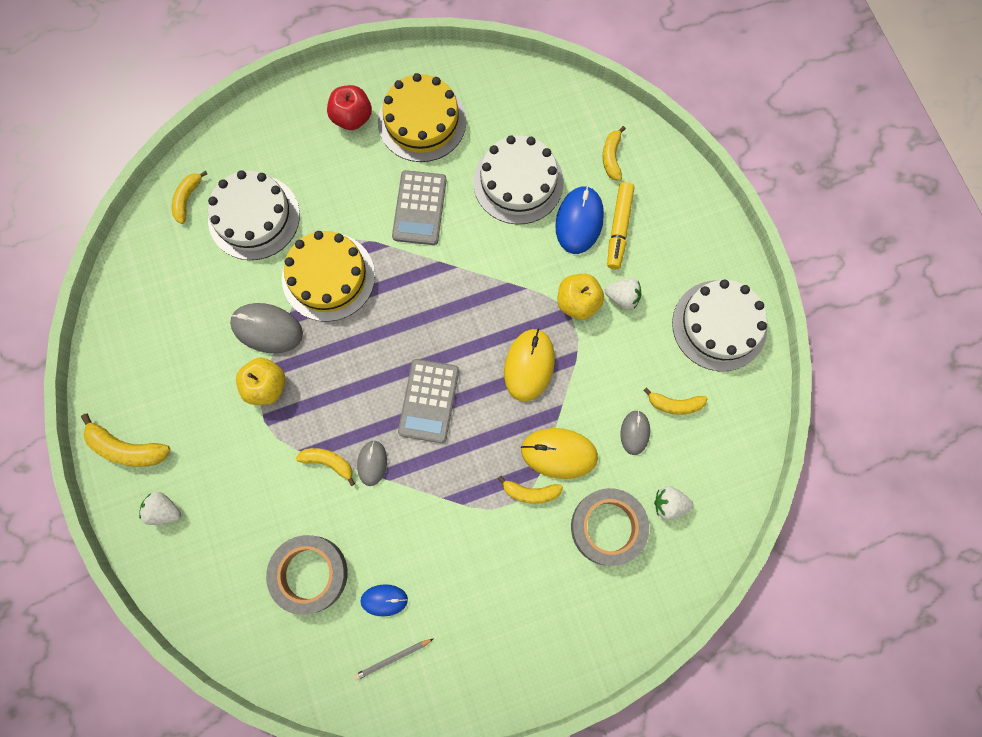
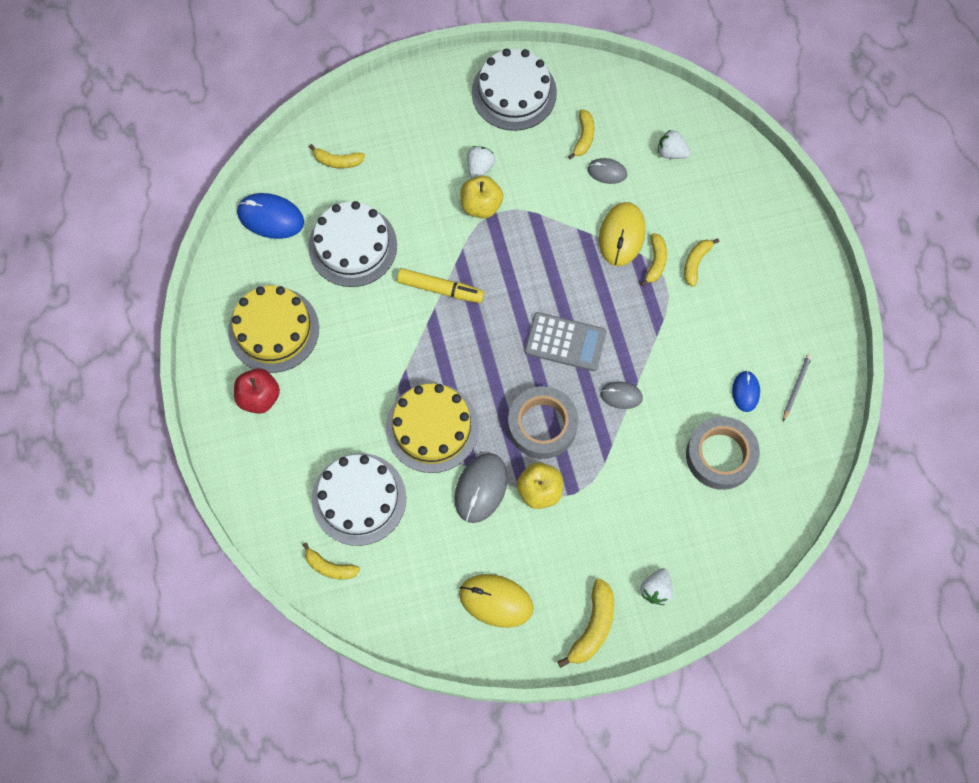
camera: 85 degrees left, 5 degrees down
(328, 462) = (618, 435): yellow banana -> yellow banana (695, 263)
(392, 658) = (796, 387): grey pencil -> grey pencil turned 135 degrees counterclockwise
(419, 208) = (369, 338): grey calculator -> none
(529, 365) = (538, 252): yellow mouse -> yellow mouse (496, 601)
(579, 221) = (400, 196): blue mouse -> blue mouse (270, 217)
(608, 527) = (689, 203): grey tape -> grey tape (542, 425)
(619, 228) = (411, 163): yellow marker -> yellow marker (440, 289)
(669, 504) = (671, 152): white strawberry -> white strawberry turned 105 degrees clockwise

